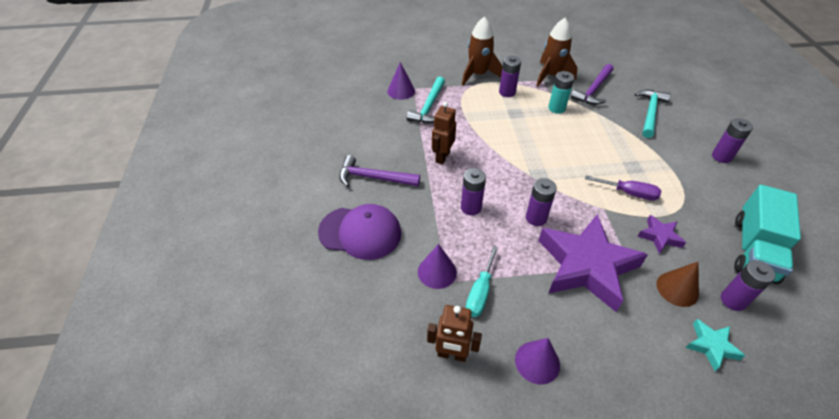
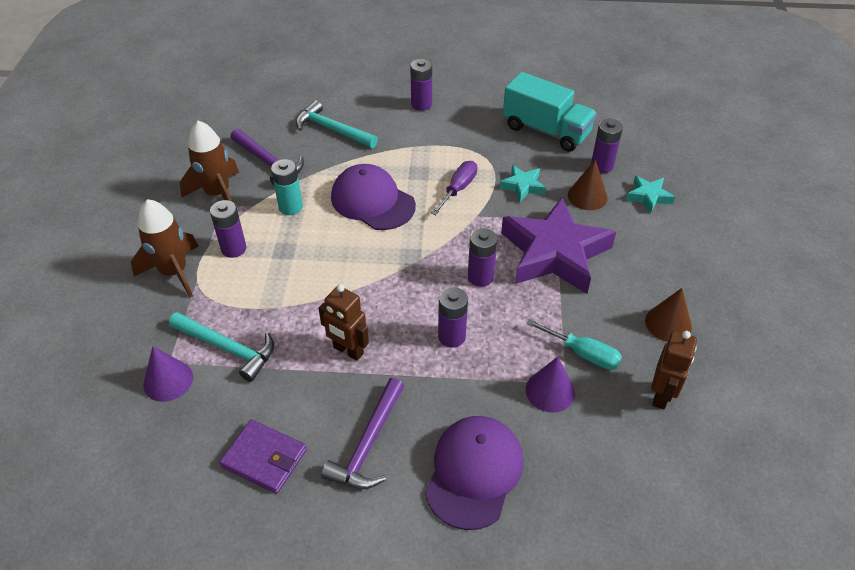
camera: 80 degrees left, 0 degrees up
(357, 136) = (264, 458): none -> purple wallet
(537, 362) = (668, 323): purple cone -> brown cone
(585, 146) = (372, 201): none -> purple cap
(659, 236) = (522, 186): purple star -> turquoise star

